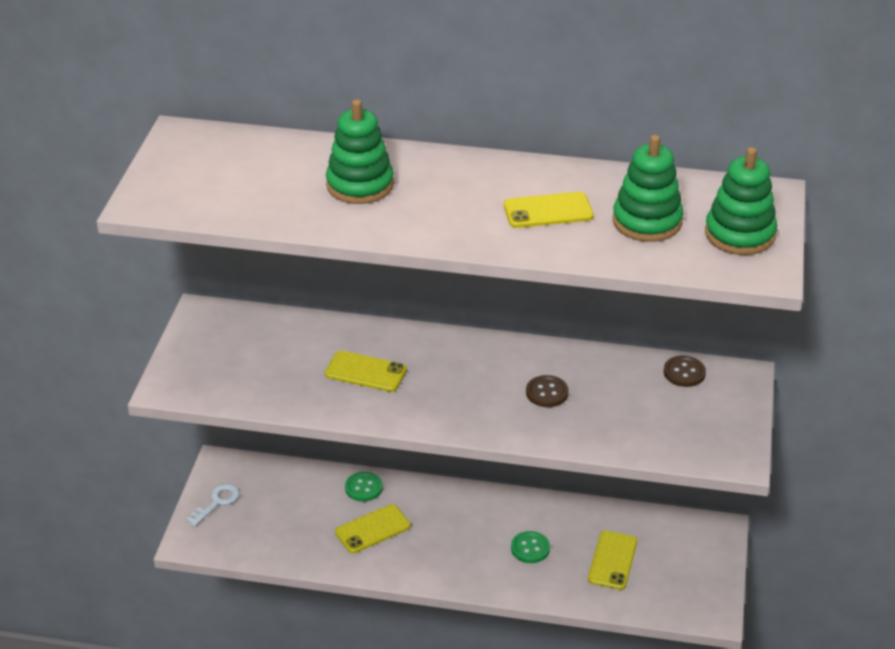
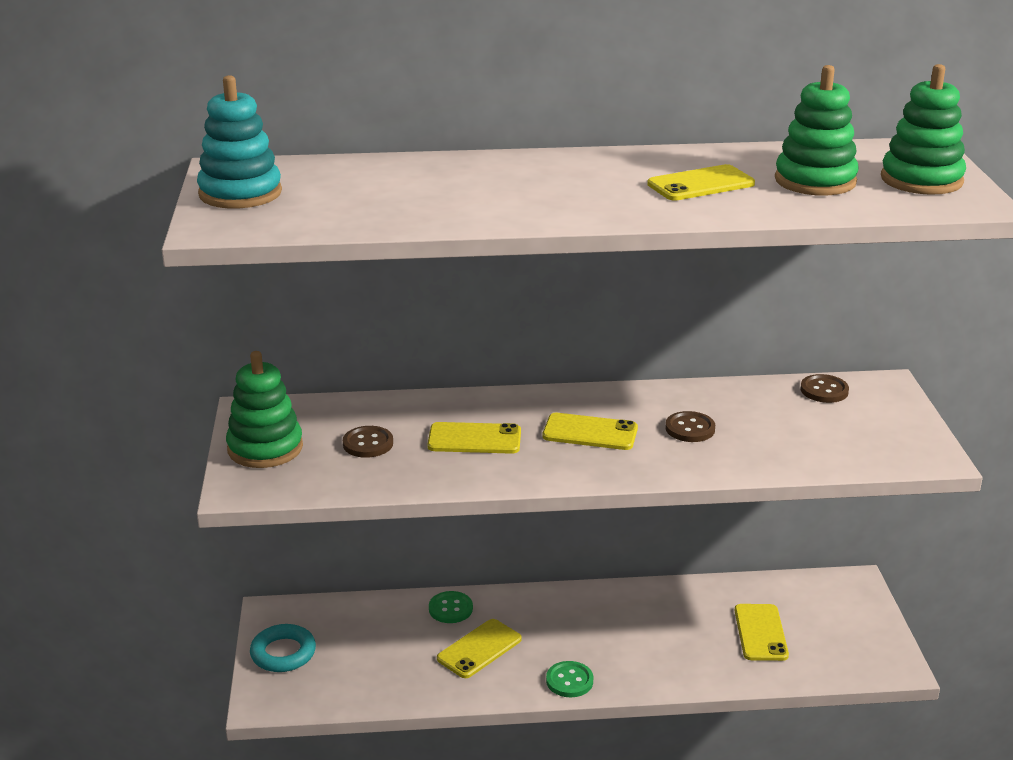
camera: 15 degrees left, 10 degrees down
(178, 166) = (240, 193): none -> turquoise stacking toy
(217, 502) = (283, 653): white key -> turquoise ring
(280, 361) = (368, 444): none -> brown button
(360, 185) = (471, 186): green stacking toy -> green stacking toy (265, 448)
(462, 382) = (590, 432): none -> yellow phone
(530, 548) = (665, 637): green button -> green button (569, 681)

